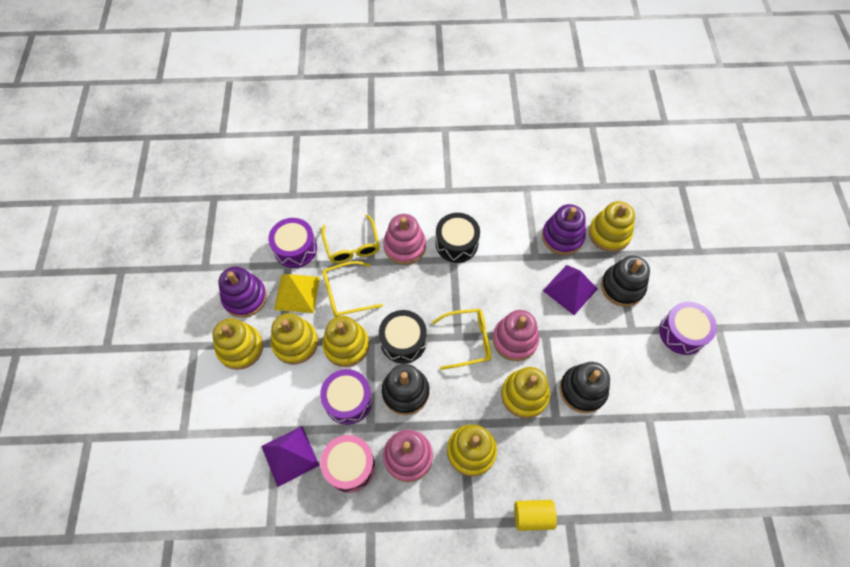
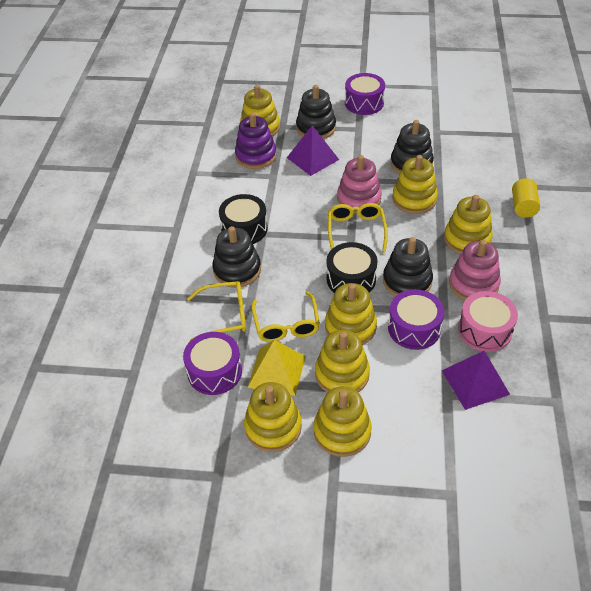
camera: 80 degrees left, 15 degrees down
(245, 297) = (273, 427): purple stacking toy -> yellow stacking toy
(404, 246) = (237, 270): pink stacking toy -> black stacking toy

